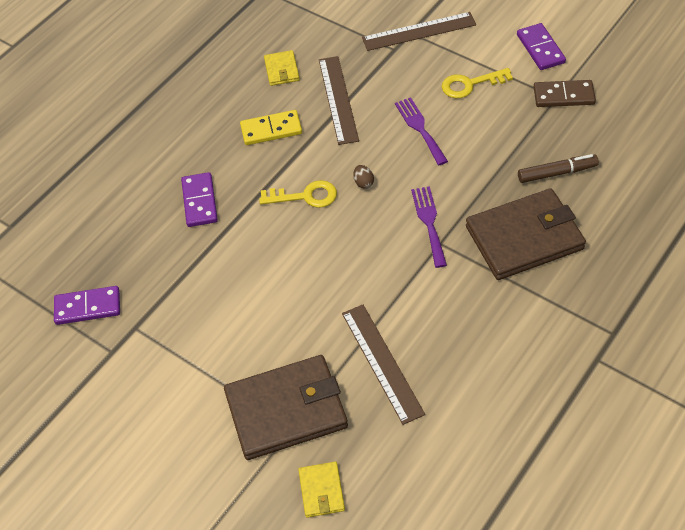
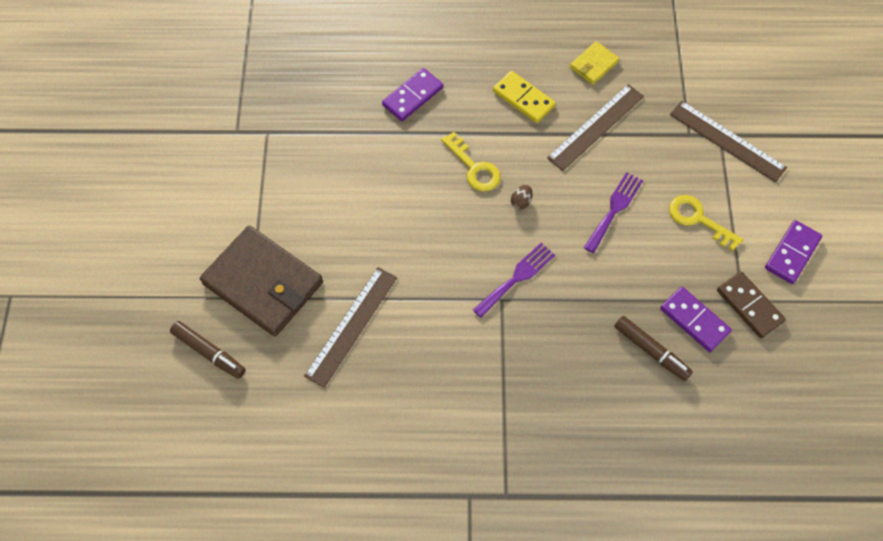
camera: 50 degrees right, 10 degrees up
(88, 307) = (263, 89): purple domino -> purple domino (694, 320)
(321, 491) = (209, 352): yellow wallet -> brown marker
(524, 238) = (557, 364): brown wallet -> none

